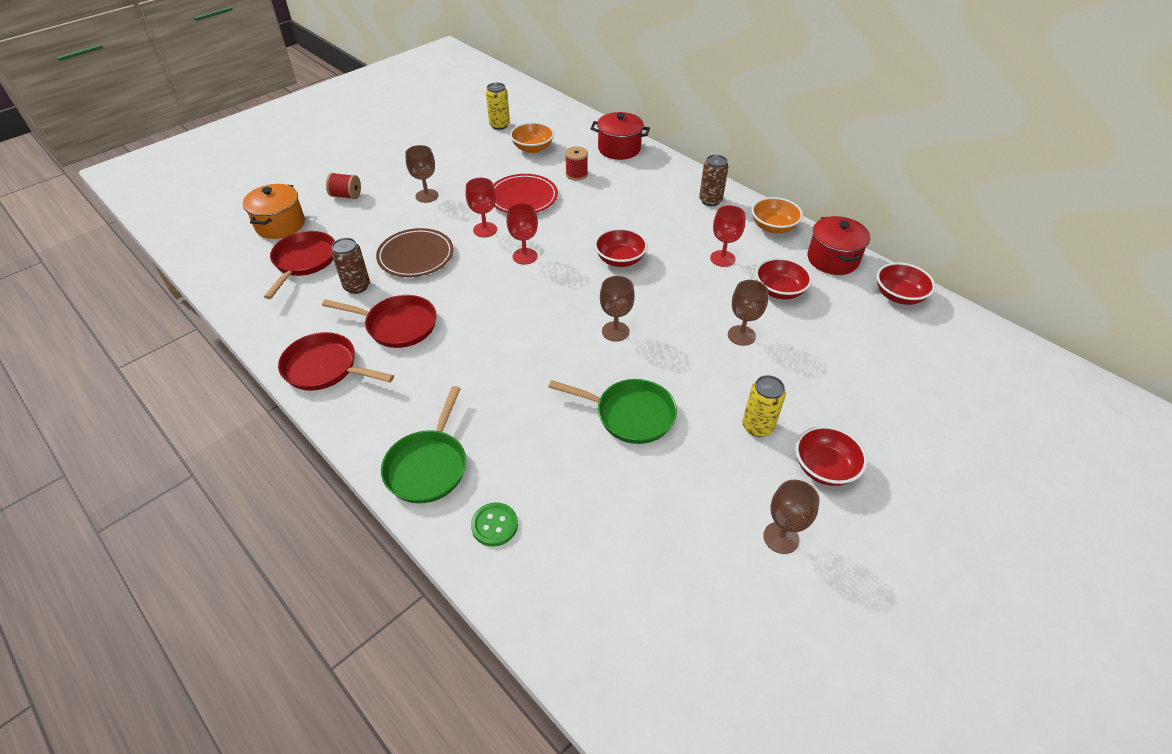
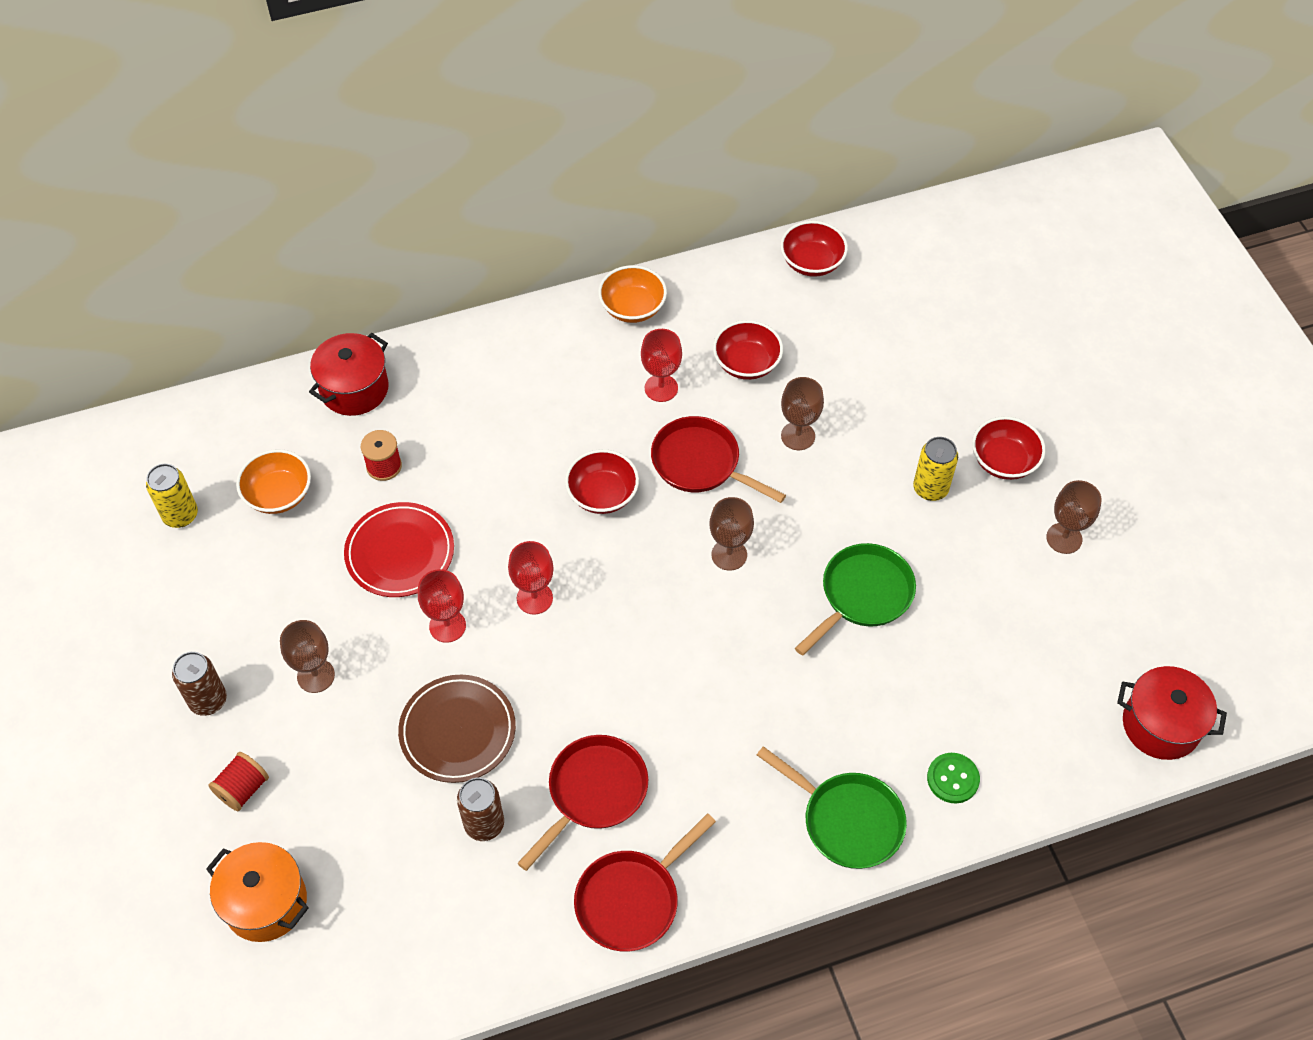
camera: 65 degrees left, 10 degrees up
(304, 261) = (384, 884): red pan -> red pan (700, 463)
(710, 200) = (541, 343): brown can -> brown can (208, 700)
(832, 259) = (722, 284): red pot -> red pot (1161, 725)

